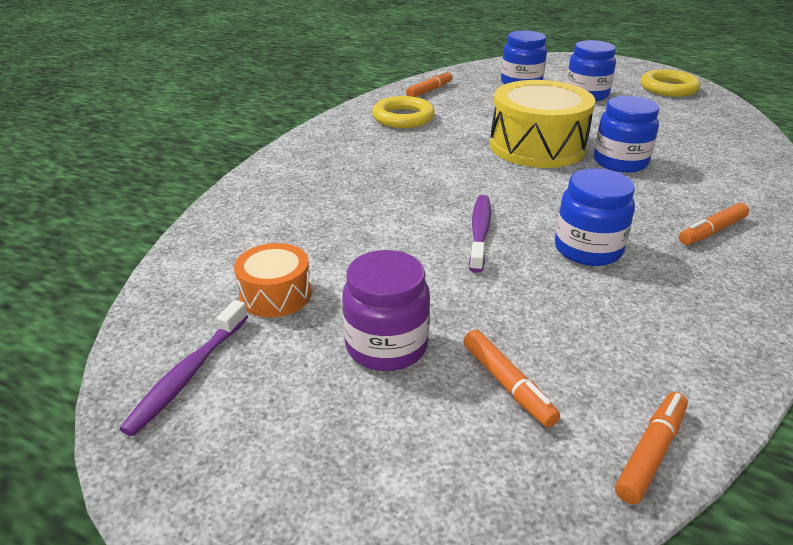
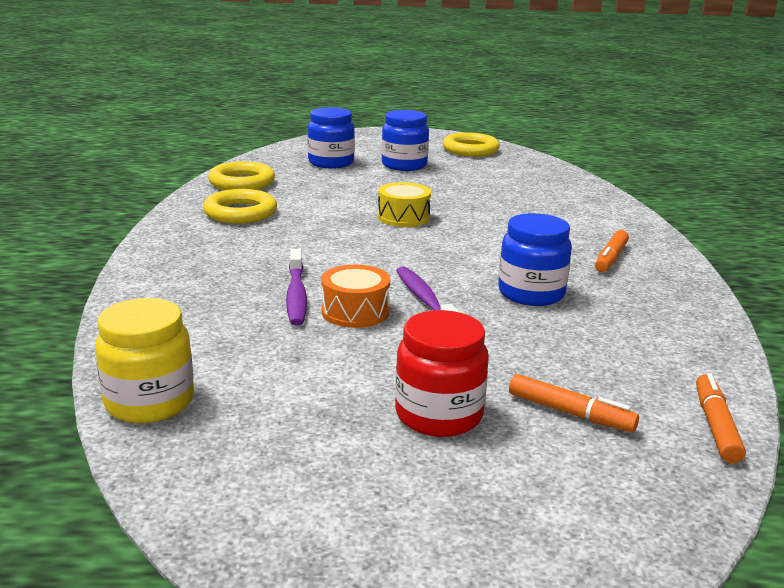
camera: 30 degrees left, 10 degrees down
(188, 374) = (265, 500): purple toothbrush -> purple toothbrush (296, 295)
(191, 265) = (149, 402): none -> yellow jar
(275, 294) = (280, 403): orange drum -> orange drum (355, 312)
(386, 346) = (439, 415): purple jar -> red jar
(429, 90) = (242, 182): orange marker -> yellow ring
(537, 146) = (403, 217): yellow drum -> yellow drum, size x0.52
(620, 162) = (489, 218): blue jar -> none

